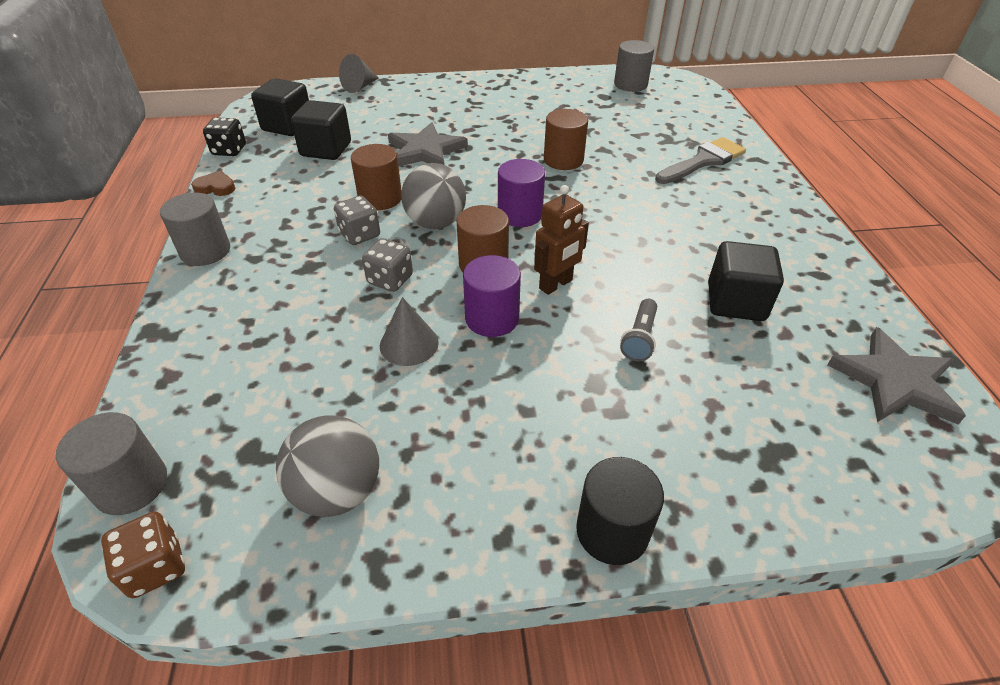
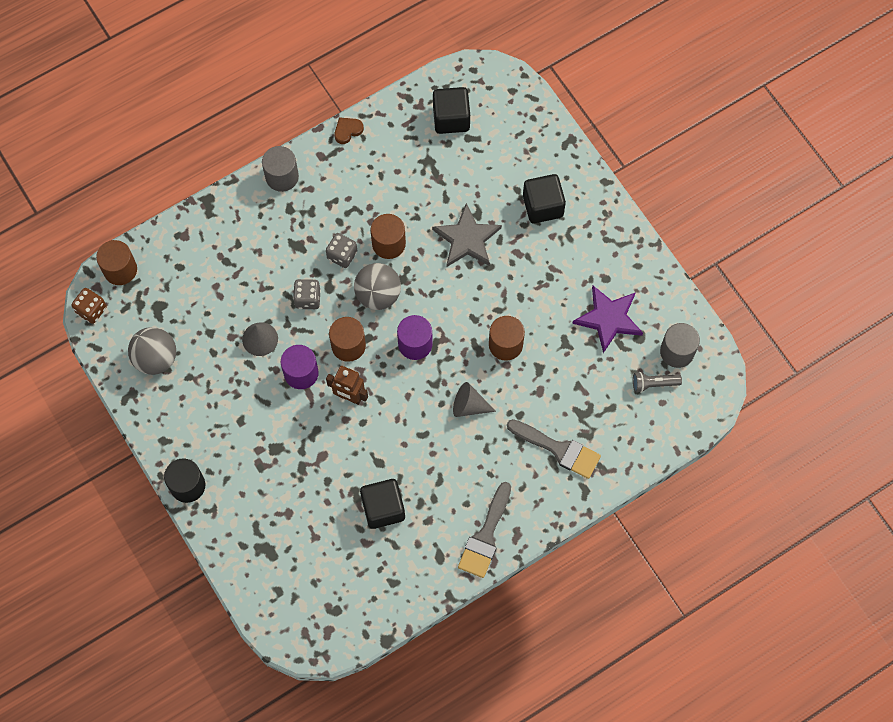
camera: 65 degrees right, 25 degrees up
(131, 485) = (120, 270): grey cylinder -> brown cylinder
(216, 187) = (347, 131): brown heart -> brown heart turned 105 degrees counterclockwise
(229, 150) = (396, 104): black dice -> none
(326, 149) = (432, 168): black cube -> black cube (543, 206)
(360, 86) = (546, 129): grey cone -> grey cone (469, 406)
(576, 104) = (609, 319): none -> purple star
(639, 338) = (322, 461): grey flashlight -> grey flashlight (654, 384)
(798, 232) = (485, 536): none -> grey brush
(894, 381) = (351, 607): grey star -> none

